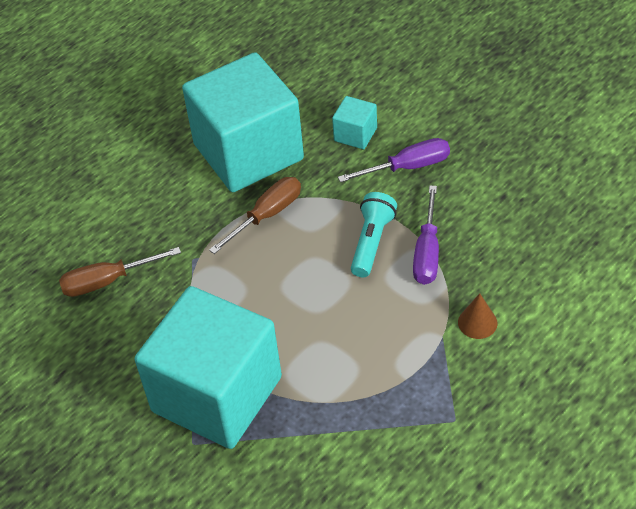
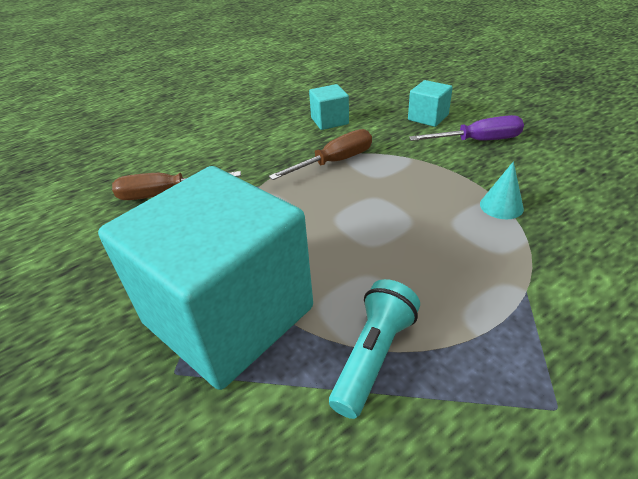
camera: 10 degrees right, 10 degrees down
(248, 152) = (329, 121): turquoise cube -> turquoise cube, size x0.41
(372, 242) = (439, 191): turquoise flashlight -> turquoise flashlight (374, 356)
(427, 252) = (501, 206): purple screwdriver -> turquoise cone
(477, 322) = (573, 281): brown cone -> none

